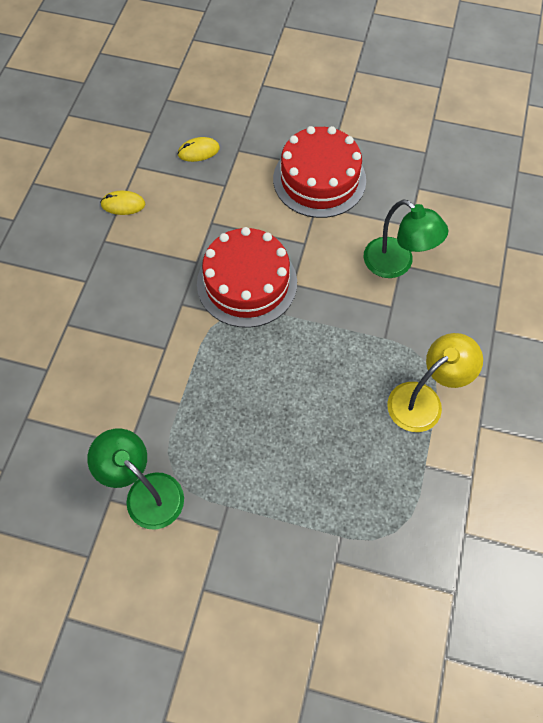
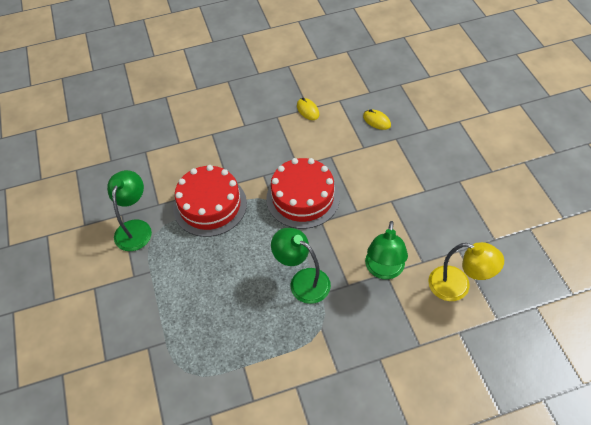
camera: 60 degrees right, 10 degrees down
(319, 179) = (413, 191): red cake -> red cake (210, 205)
(357, 346) = (302, 281): none -> green lamp
(423, 400) = (291, 341): yellow lamp -> yellow lamp (458, 286)

